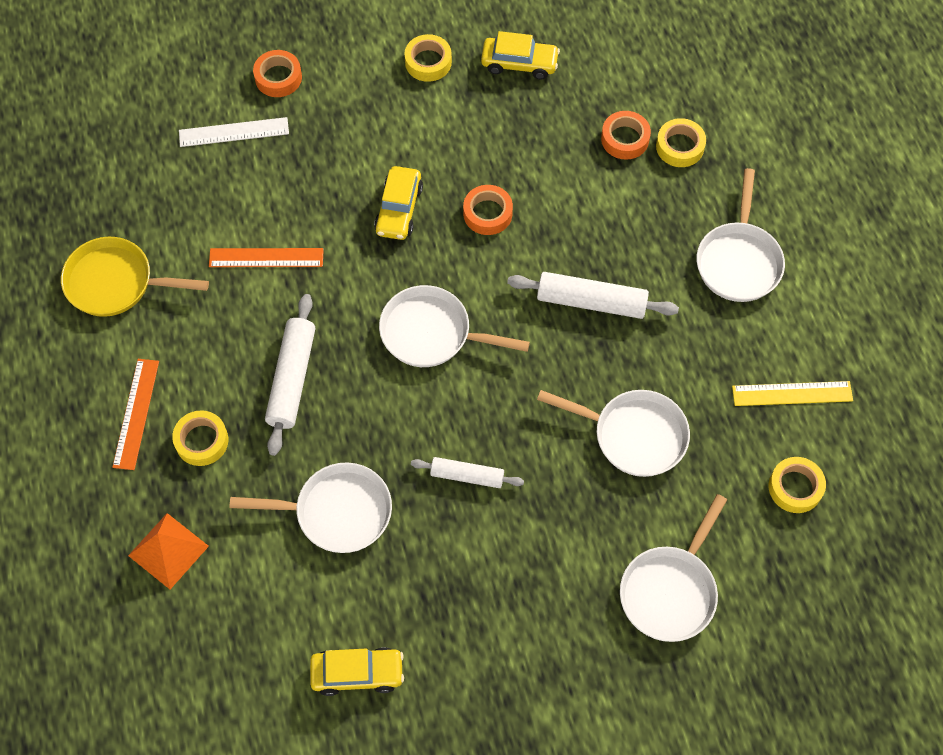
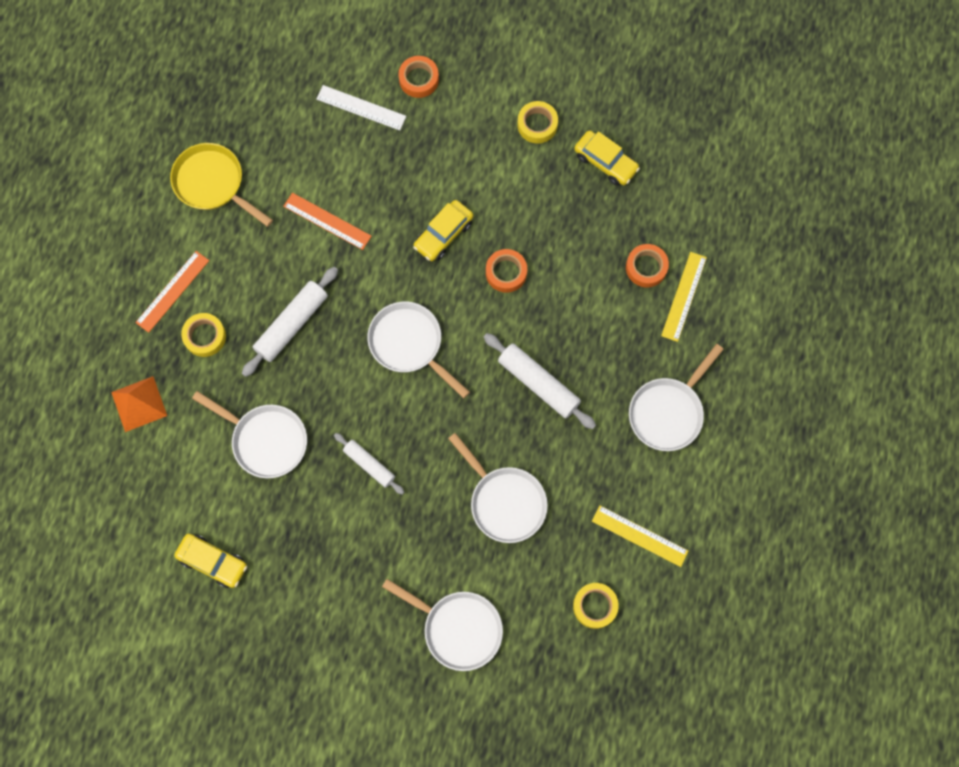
camera: 30 degrees right, 10 degrees up
(670, 590) = (458, 628): white pan -> white pan turned 120 degrees counterclockwise
(680, 147) = (684, 296): yellow tape -> yellow ruler

